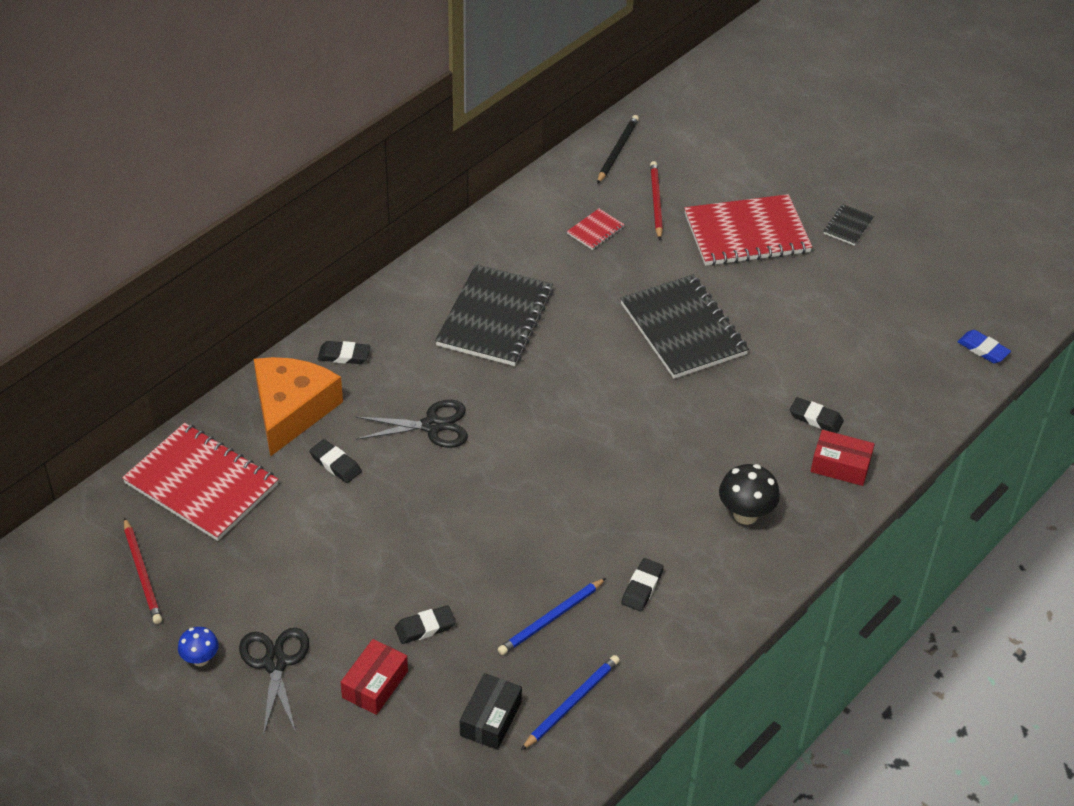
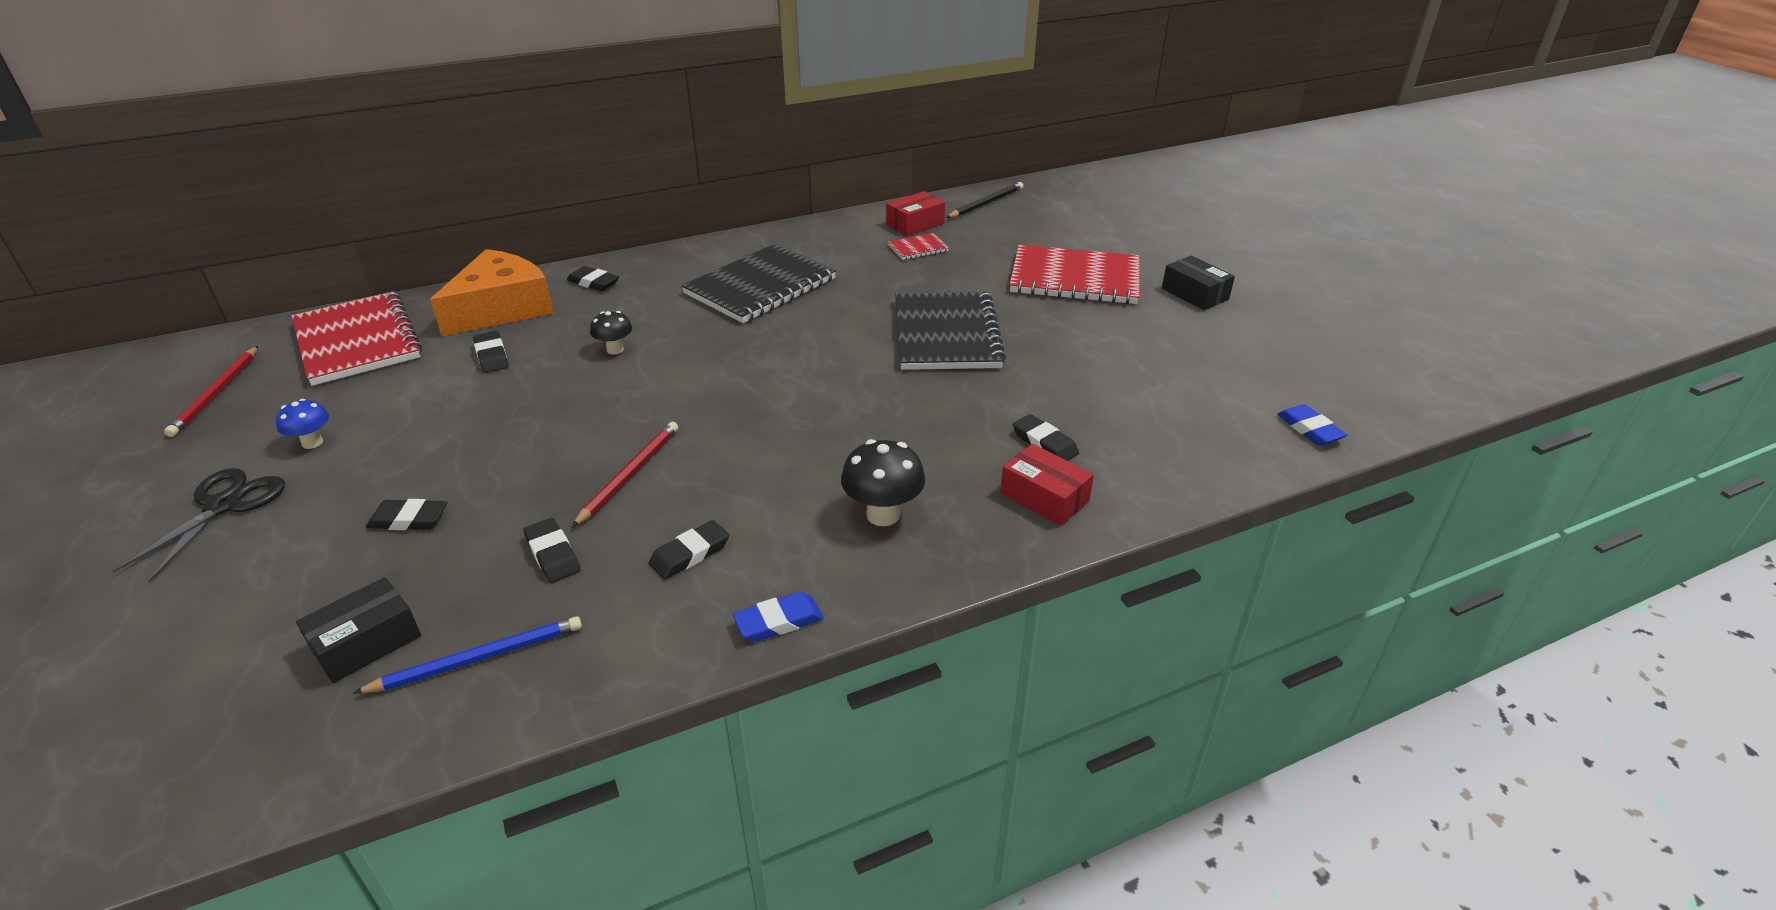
camera: 25 degrees right, 10 degrees down
(200, 659) = (163, 479): blue mushroom -> blue mushroom (312, 443)
(375, 684) = (291, 560): red box -> red box (915, 224)
(432, 426) = (615, 350): black scissors -> black mushroom
(551, 618) = (552, 554): blue pencil -> black eraser
(656, 202) = (996, 241): red pencil -> red pencil (629, 475)
(734, 614) = (778, 621): none -> blue eraser
(848, 226) = (1195, 294): black notebook -> black box

